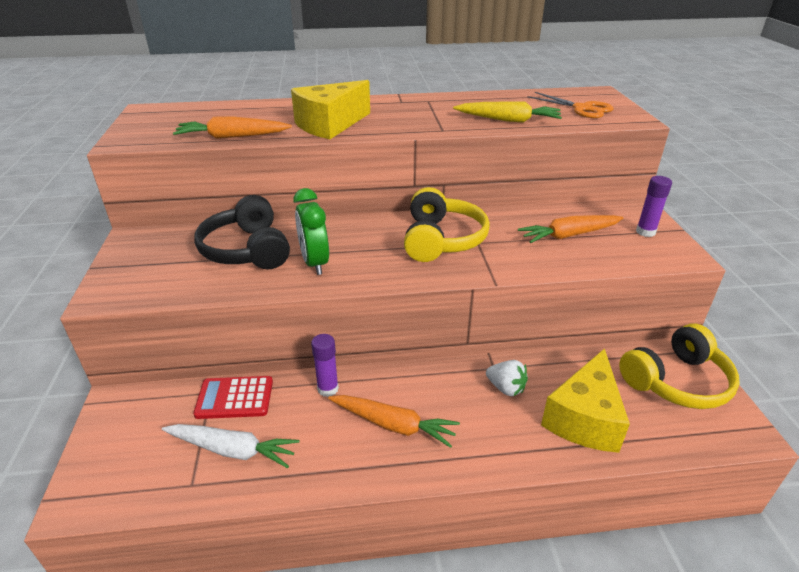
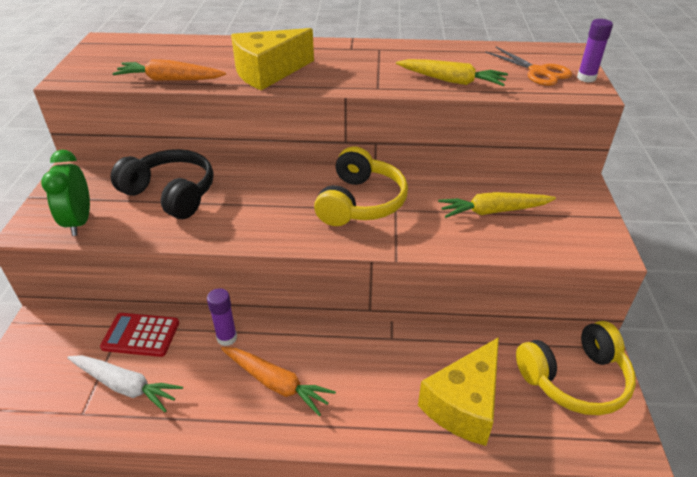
camera: 10 degrees right, 5 degrees up
(247, 250) = (171, 194): black headphones -> black headphones turned 135 degrees clockwise
(314, 263) = (229, 215): green clock -> green clock (79, 222)
(506, 388) = (396, 361): white strawberry -> none
(569, 235) = (493, 211): orange carrot -> yellow carrot
(645, 232) = (577, 216): purple glue stick -> purple glue stick (586, 78)

